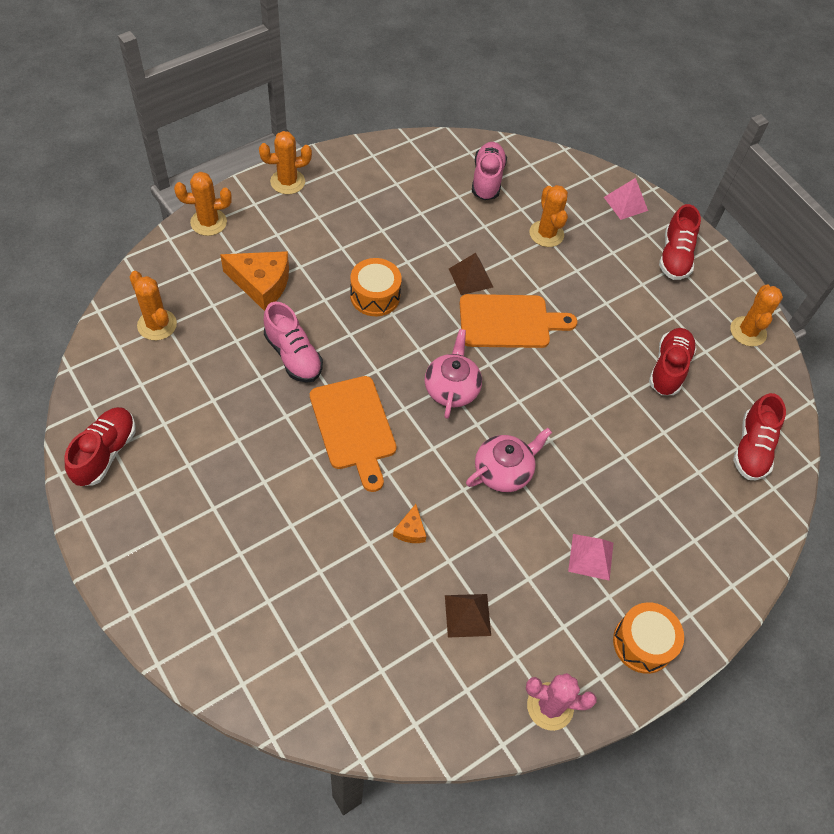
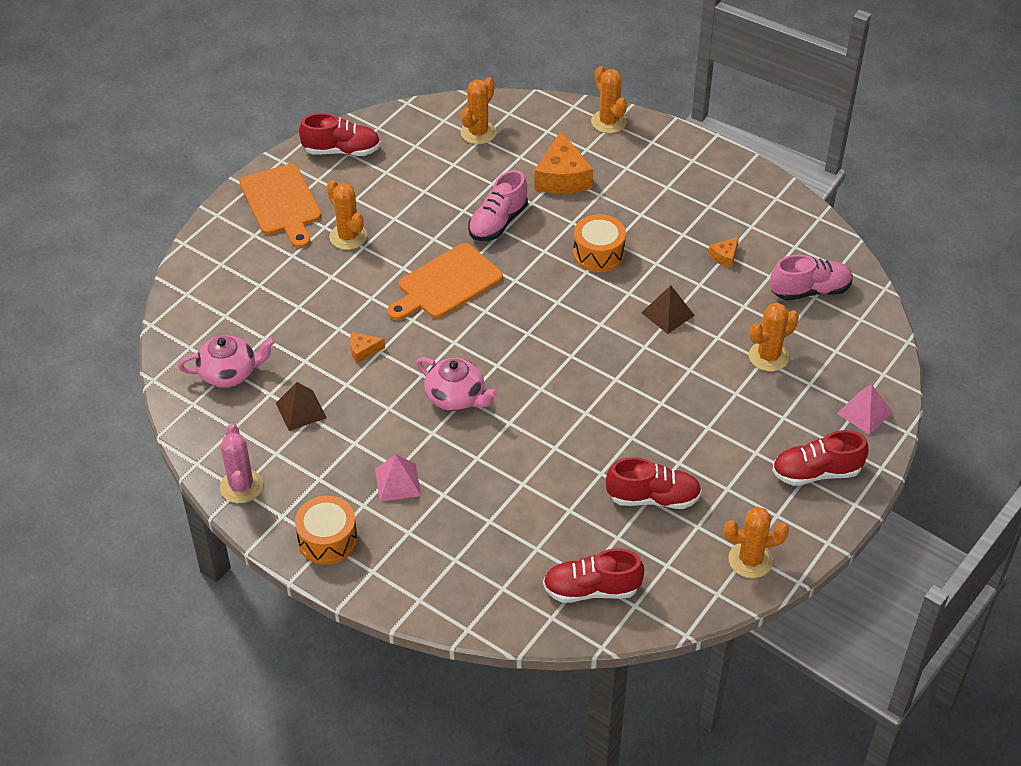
camera: 75 degrees right, 10 degrees down
(287, 182) = (694, 153): orange cactus -> orange cactus (348, 237)
(423, 214) = (724, 256): none -> orange cheese
(451, 388) = (526, 336): pink teapot -> pink teapot (229, 373)
(509, 322) = (631, 357): orange cutting board -> orange cutting board (281, 203)

